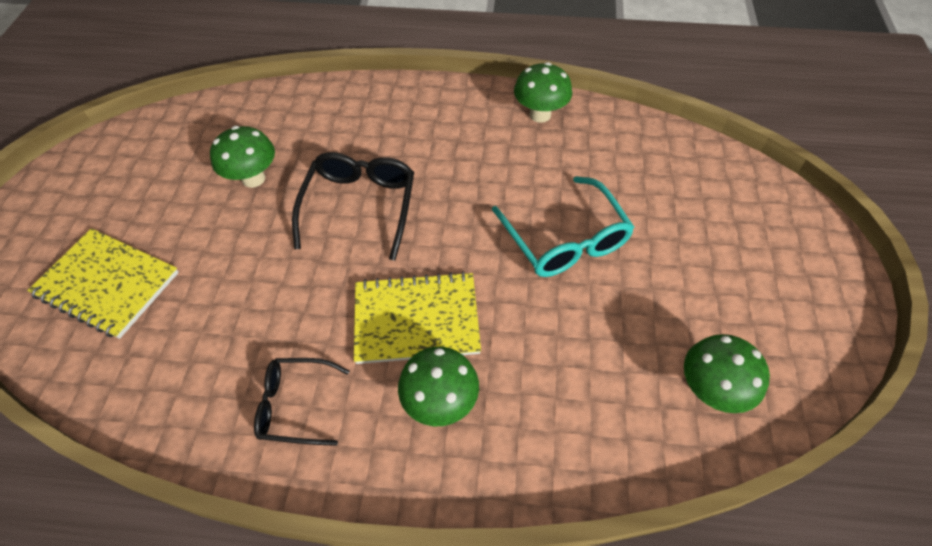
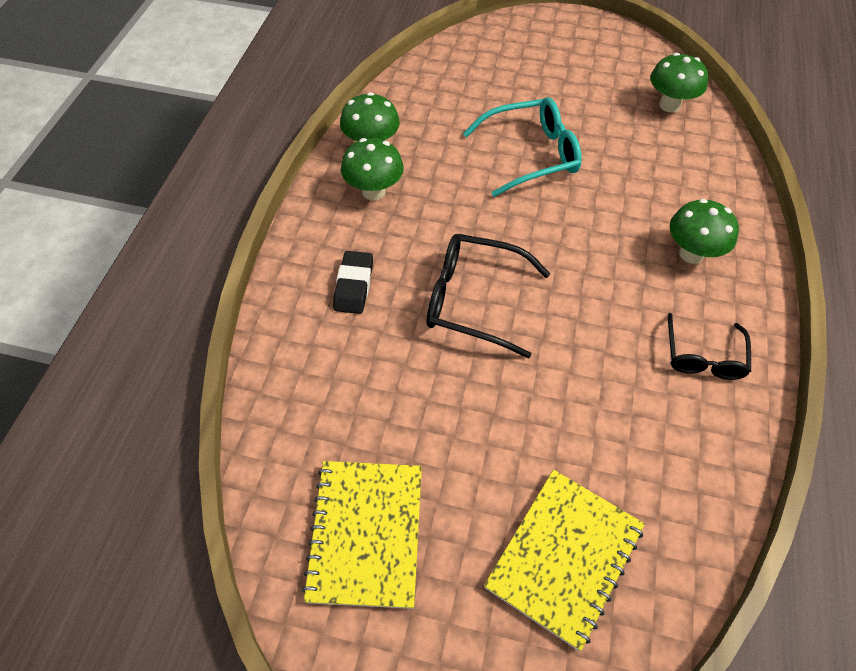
camera: 85 degrees left, 0 degrees up
(253, 178) = (415, 405): green mushroom -> green mushroom (373, 192)
(371, 127) = (354, 285): none -> black eraser
(416, 319) = (613, 263): yellow notebook -> yellow notebook (366, 533)

